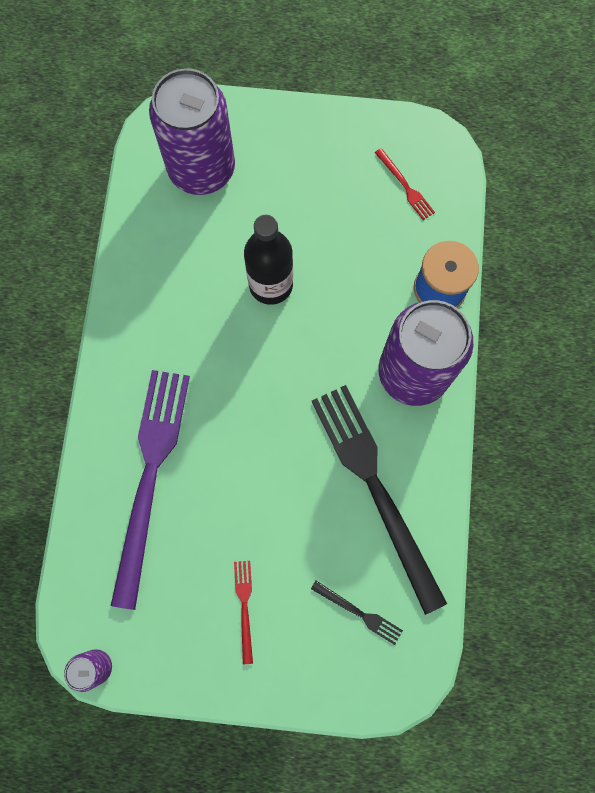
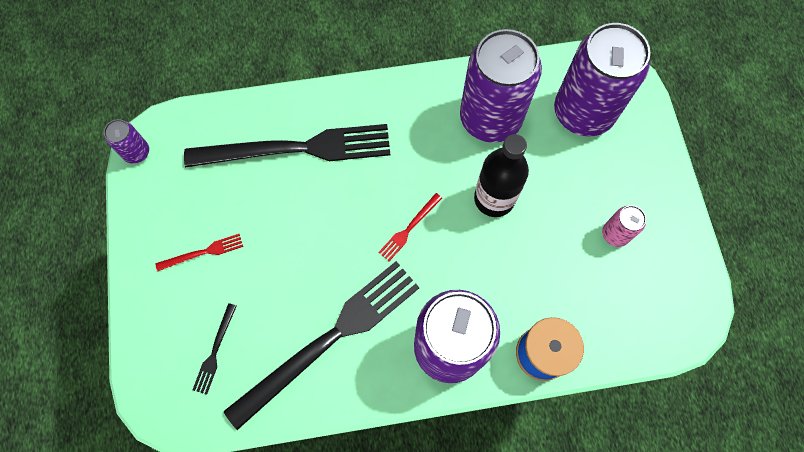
camera: 75 degrees right, 5 degrees down
(150, 476) = (297, 148): purple fork -> black fork
(179, 261) = (490, 118): none -> purple can
(340, 184) = (615, 234): none -> pink can
(405, 186) = (636, 295): red fork -> red fork (409, 228)

